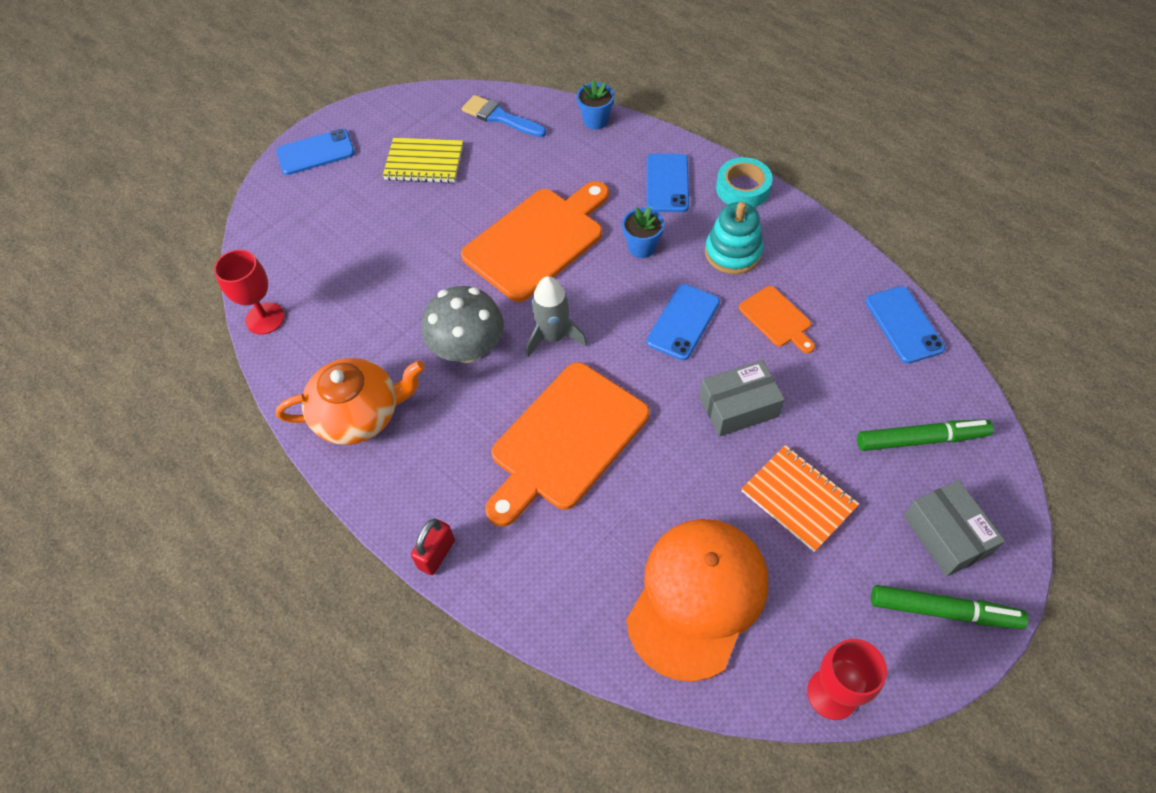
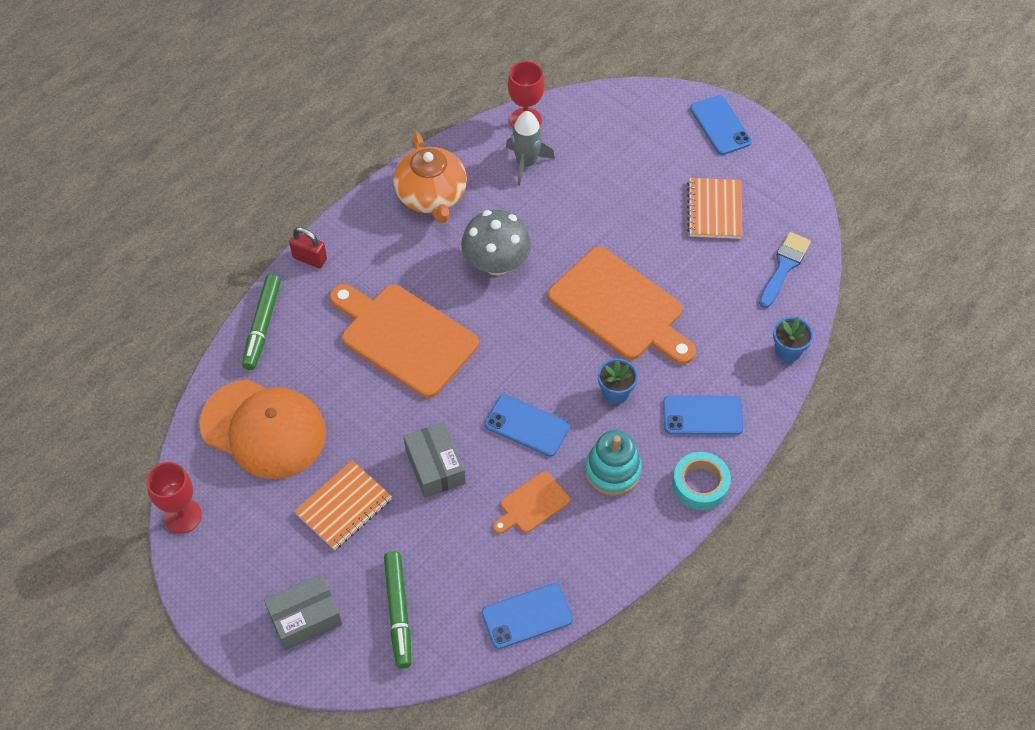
camera: 85 degrees right, 0 degrees up
(424, 162) = (714, 210): yellow notebook -> orange notebook
(553, 337) = (509, 324): grey rocket -> grey rocket (526, 163)
(943, 611) = (239, 605): green marker -> green marker (262, 326)

